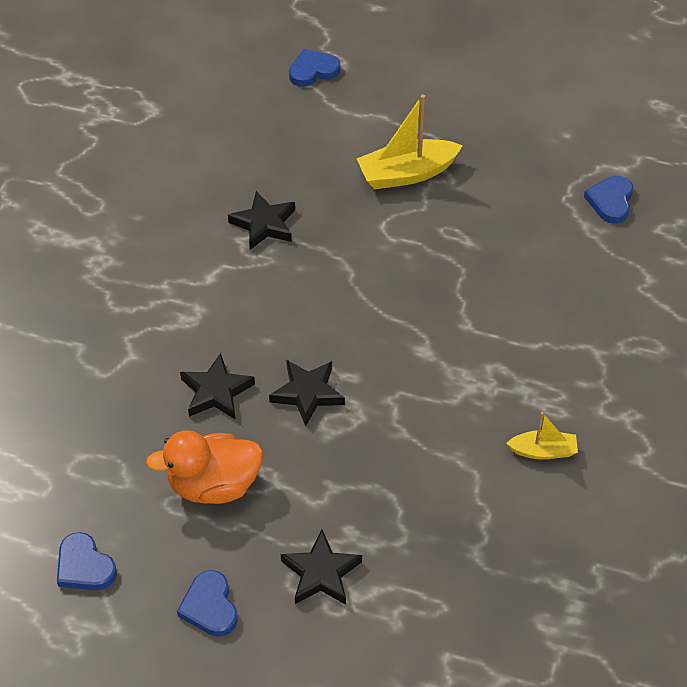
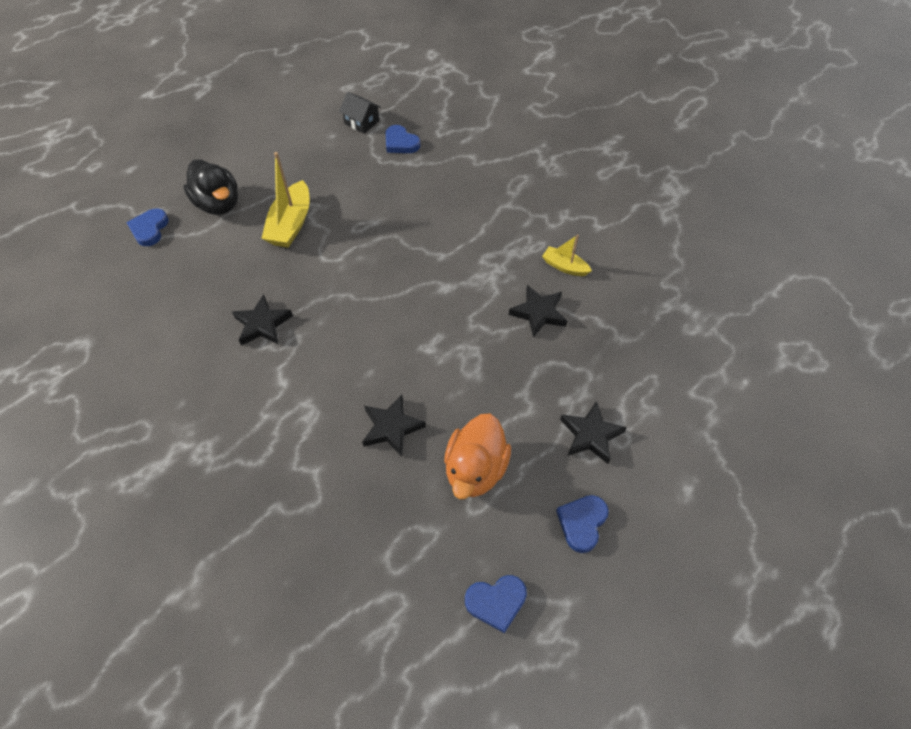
camera: 60 degrees left, 5 degrees up
(210, 607) = (582, 523): blue heart -> blue heart turned 105 degrees clockwise
(307, 393) = (434, 370): black star -> black star (538, 313)
(386, 101) = (218, 204): none -> black duck
(543, 451) = (564, 266): yellow boat -> yellow boat turned 90 degrees counterclockwise
(612, 149) = (361, 122): none -> black house

